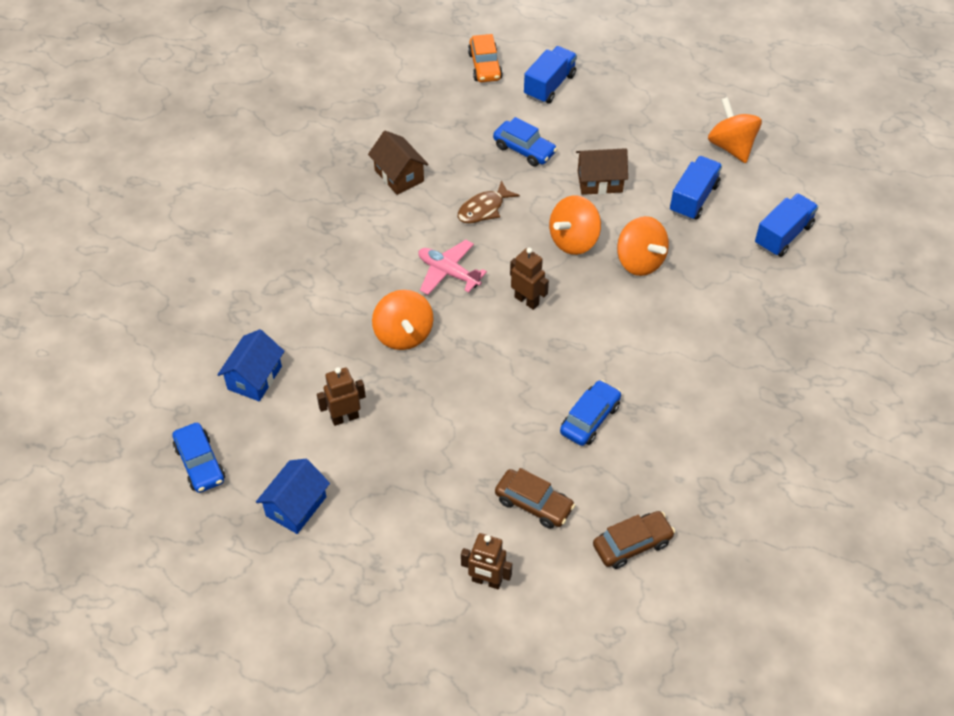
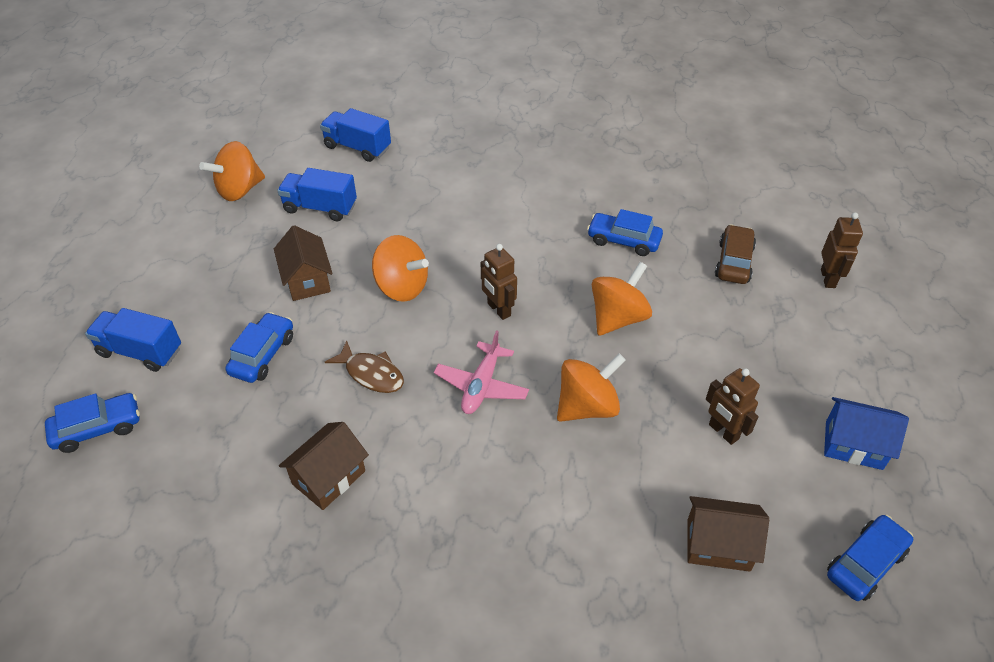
camera: 105 degrees left, 5 degrees down
(254, 378) = (718, 545): blue house -> brown house
(485, 66) = (98, 428): orange car -> blue car
(527, 300) = (498, 310): brown robot -> brown robot turned 60 degrees counterclockwise
(632, 544) = (733, 198): brown car -> none
(640, 261) = (417, 234): orange spinning top -> orange spinning top (618, 318)

